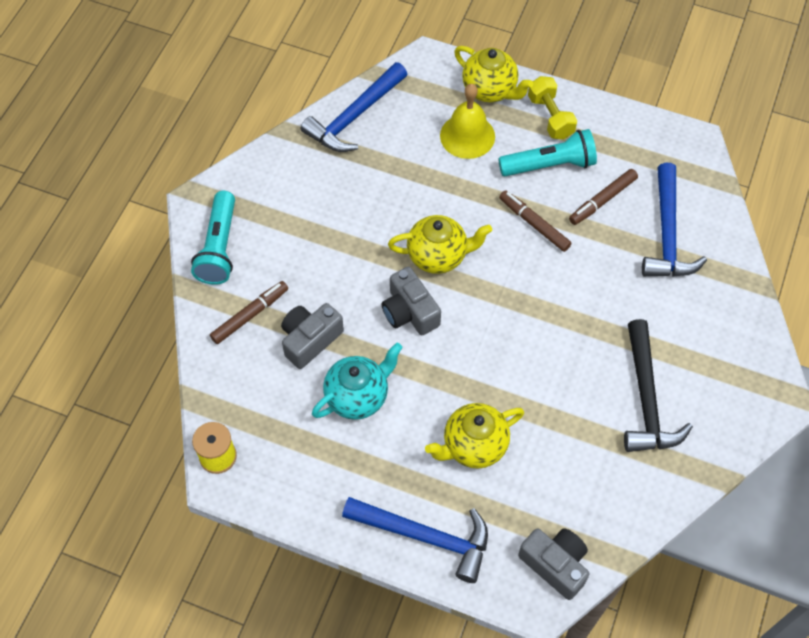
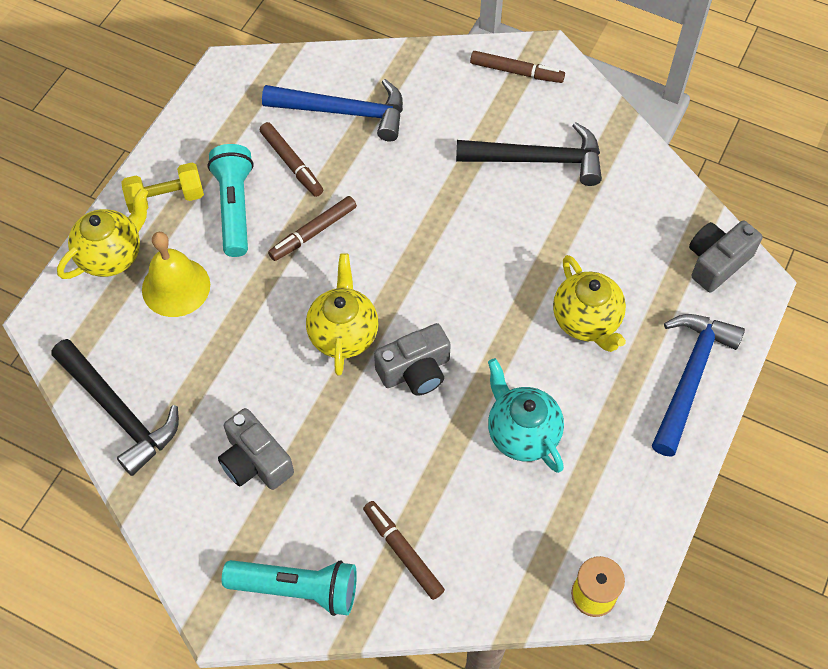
camera: 85 degrees left, 0 degrees up
(310, 340) = (443, 482): grey camera -> grey camera (255, 461)
(354, 117) = (119, 412): blue hammer -> black hammer
(749, 375) = (516, 72): none -> brown marker

